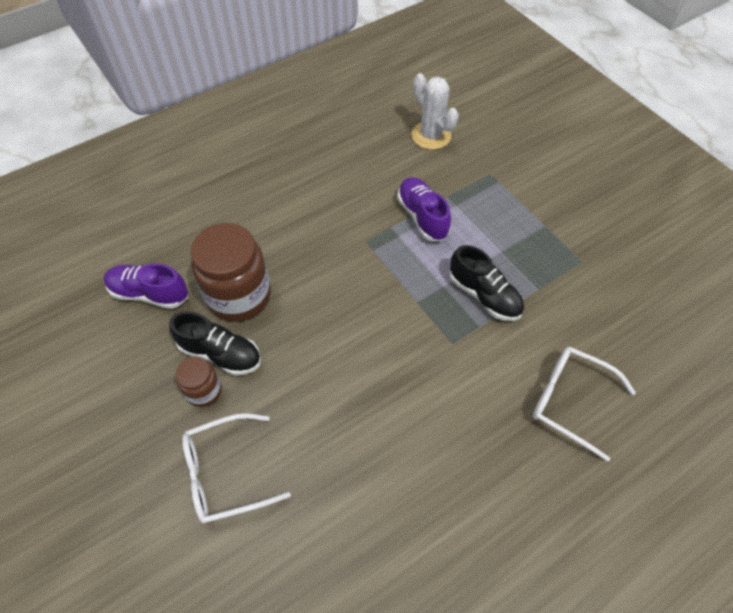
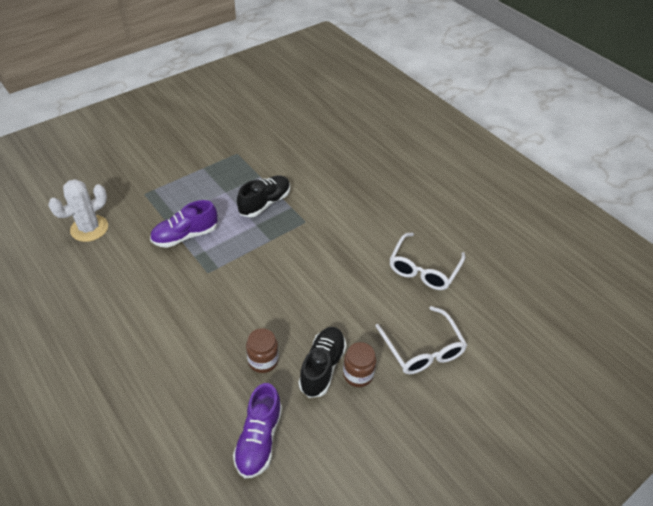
camera: 95 degrees left, 10 degrees down
(239, 296) = (263, 360): brown jar -> brown jar, size x0.51
(570, 401) = (344, 169): white glasses -> white glasses (423, 269)

